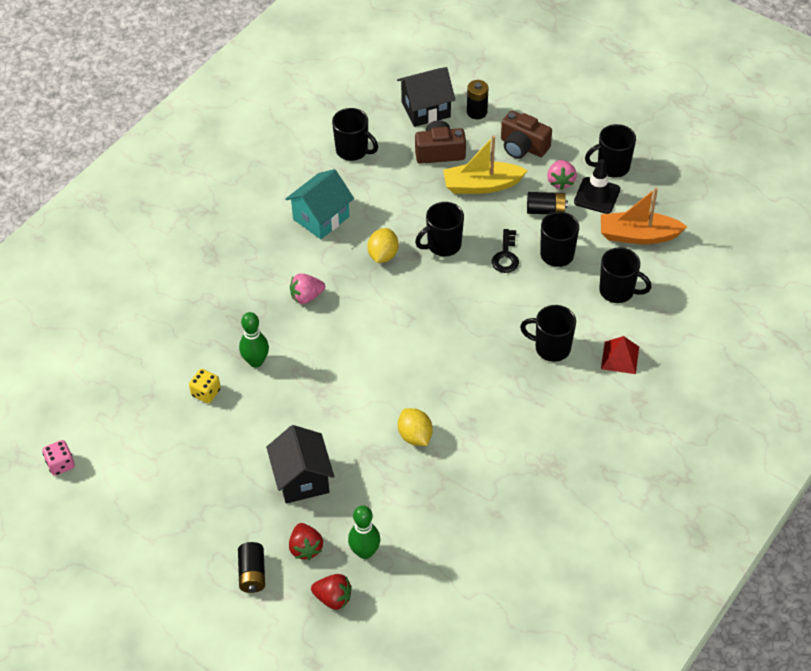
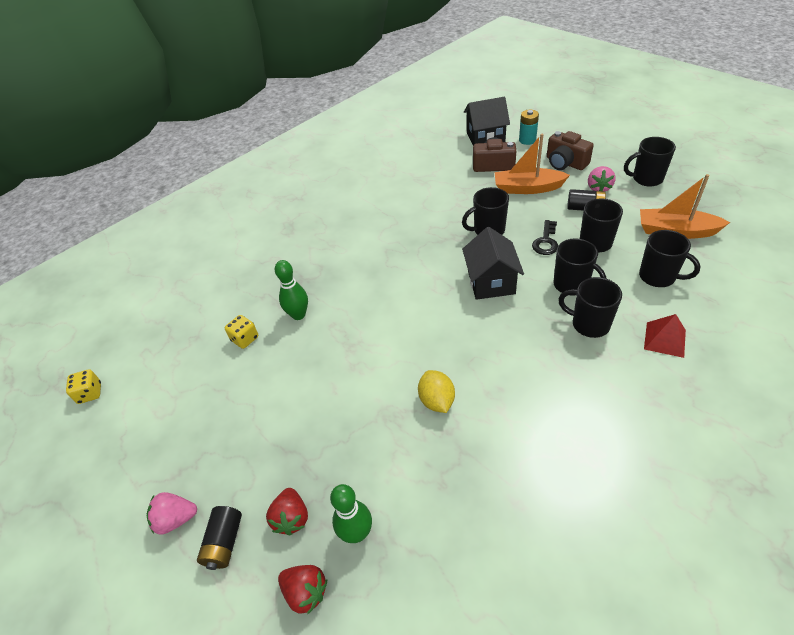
camera: 15 degrees right, 5 degrees down
(60, 464) = (90, 393): pink dice -> yellow dice
(302, 479) = (309, 435): black house -> black house (491, 282)
(306, 296) = (359, 264): pink strawberry -> pink strawberry (176, 519)
(321, 218) = (386, 206): turquoise house -> none
(353, 151) = (422, 162): black mug -> black mug (572, 285)
(383, 255) = (433, 235): yellow lemon -> none
(477, 112) = (527, 140): black battery -> turquoise battery
(482, 185) = (527, 188): yellow boat -> orange boat
(597, 195) = (633, 199): black traffic cone -> none

